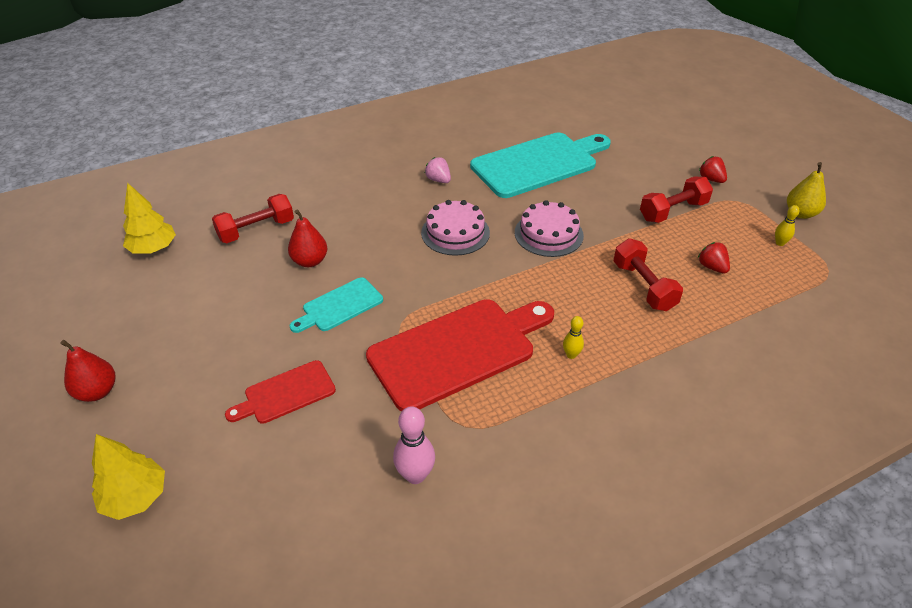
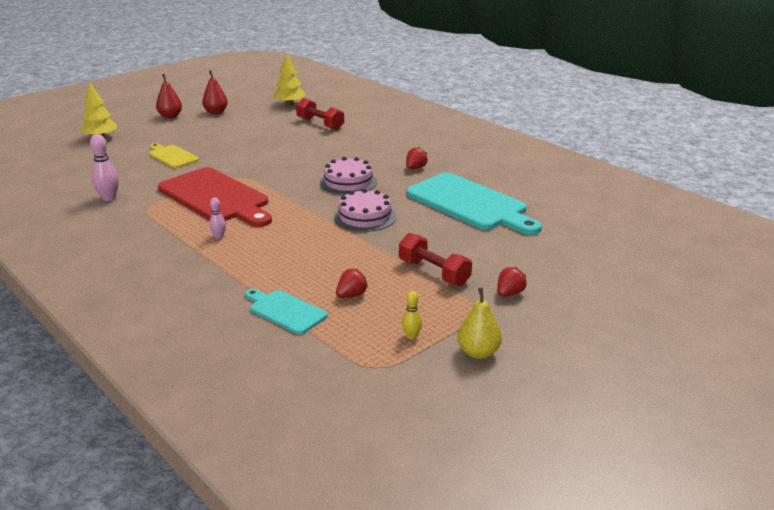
camera: 75 degrees right, 15 degrees down
(286, 393) = (172, 156): red cutting board -> yellow cutting board
(310, 261) = (294, 143): red pear -> red pear (216, 112)
(339, 306) = (251, 158): turquoise cutting board -> turquoise cutting board (285, 311)
(438, 180) = (415, 168): pink strawberry -> red strawberry
(571, 355) = (219, 236): yellow bowling pin -> pink bowling pin
(643, 286) = (310, 262): red dumbbell -> none

